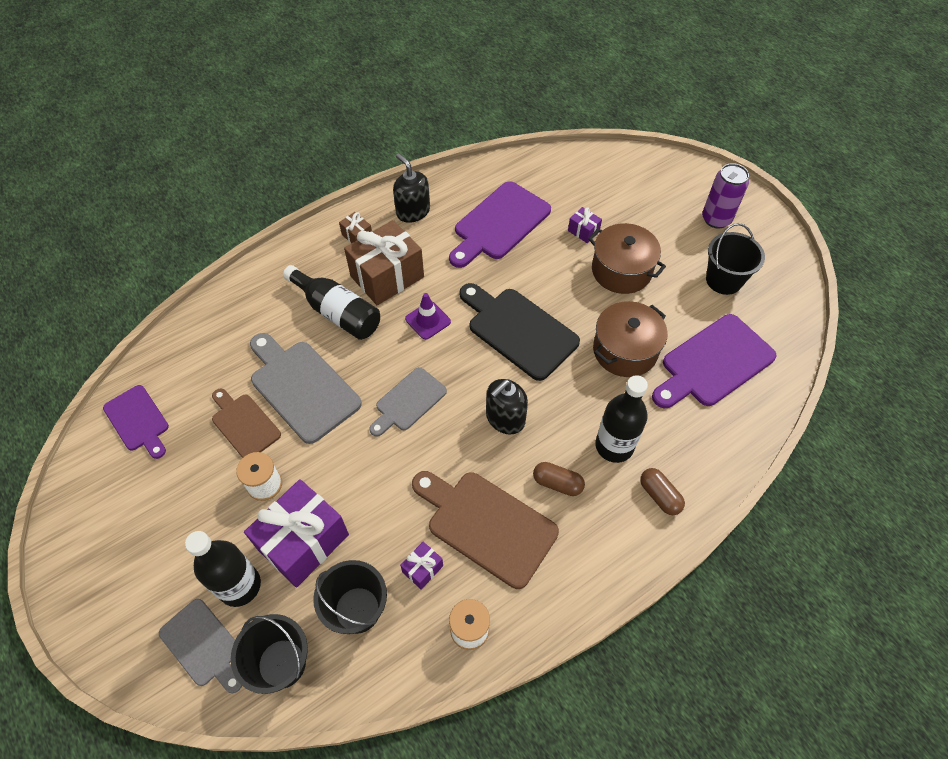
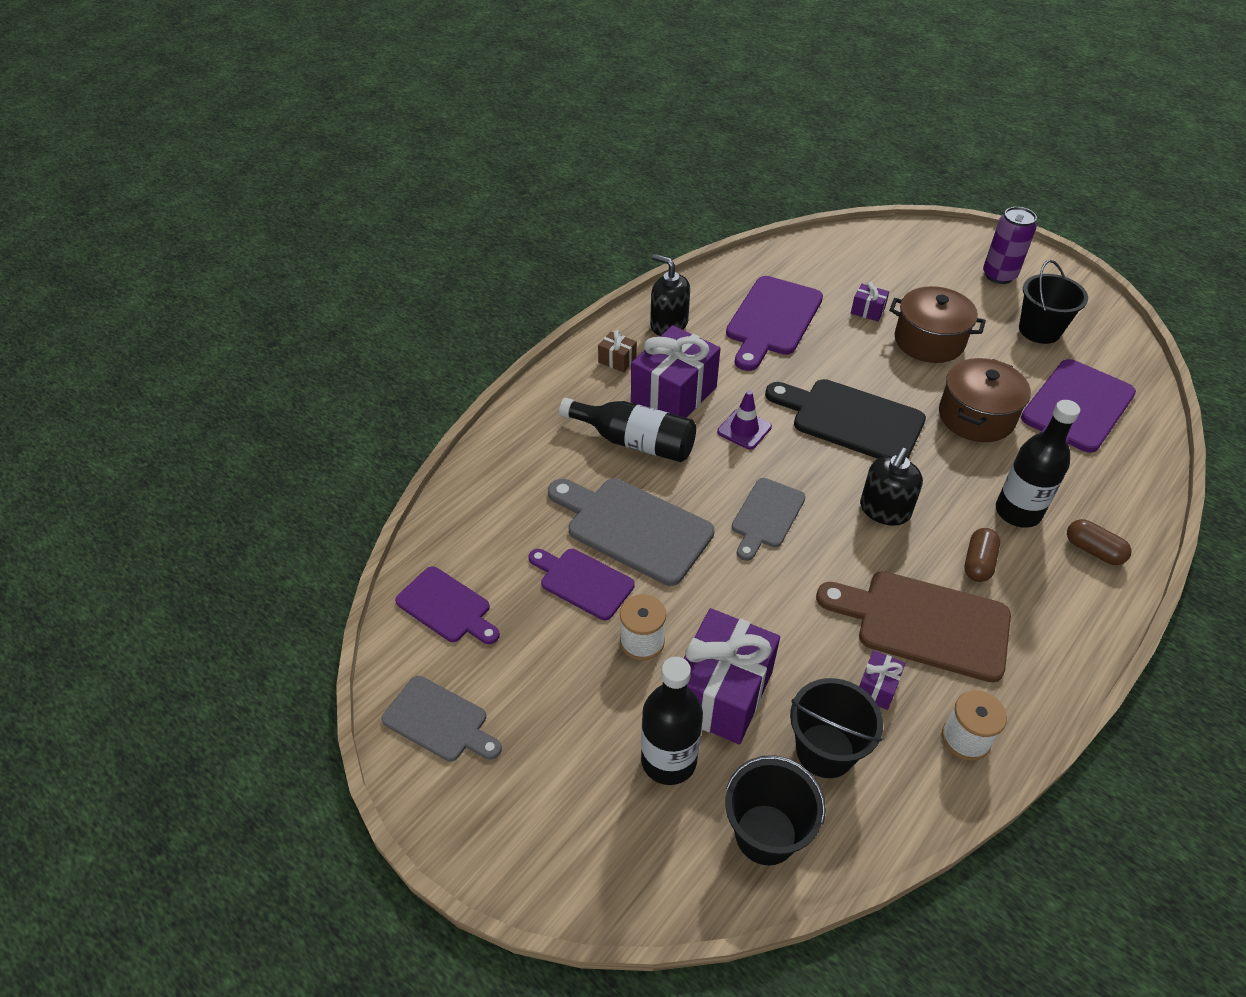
camera: 15 degrees left, 10 degrees down
(203, 645) = (657, 840): grey cutting board -> grey cutting board (439, 721)
(244, 424) = (583, 582): brown cutting board -> purple cutting board
(387, 276) = (673, 394): brown gift -> purple gift
(557, 483) = (978, 563): brown capsule -> brown capsule turned 75 degrees counterclockwise

